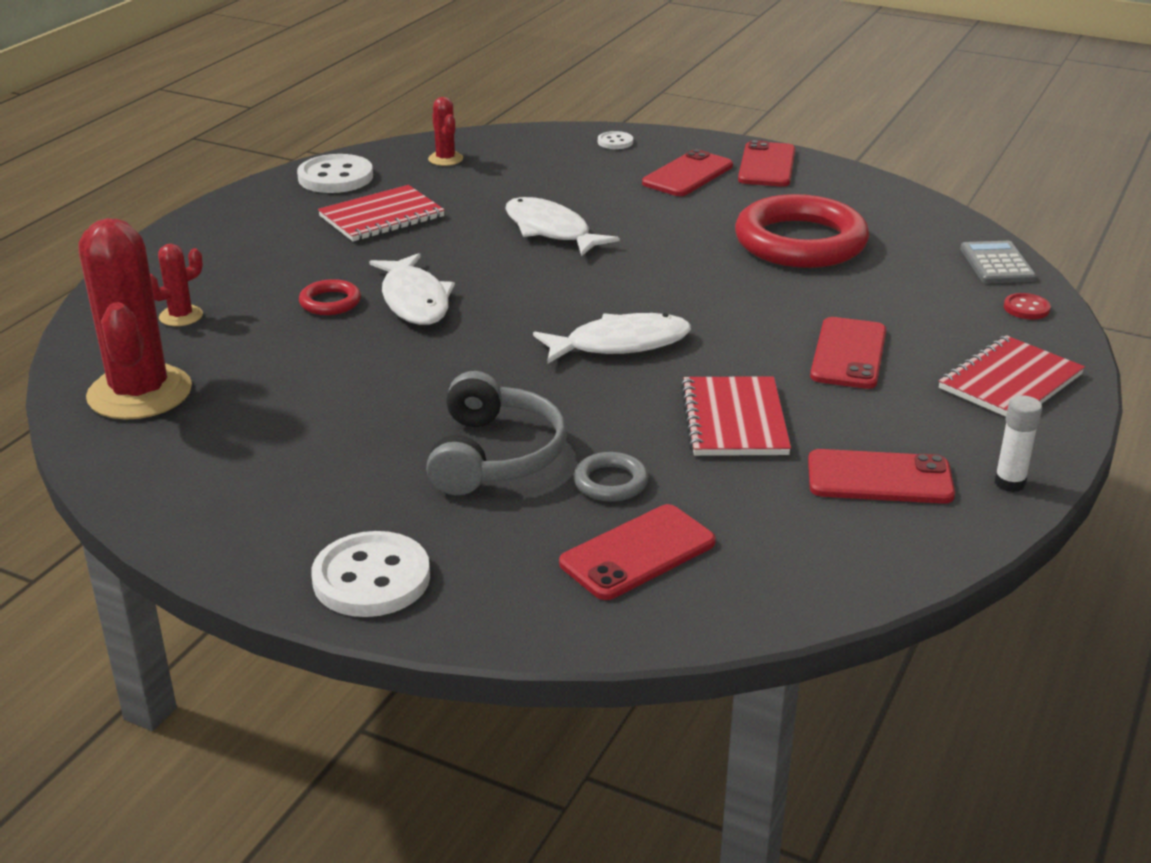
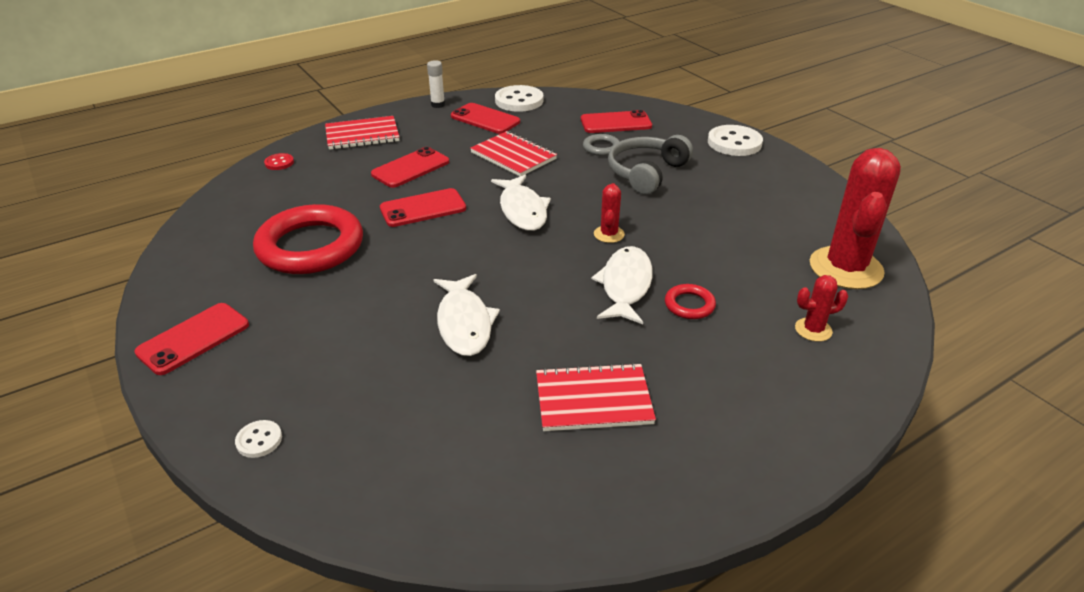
camera: 150 degrees left, 5 degrees up
(335, 177) = (604, 499): white button -> white button (519, 101)
(445, 159) = (459, 486): red cactus -> red cactus (609, 234)
(620, 344) = (522, 210): white fish -> white fish turned 120 degrees counterclockwise
(688, 175) = (272, 353): red phone -> red phone (423, 208)
(734, 420) = (513, 156): red notebook -> red notebook turned 75 degrees counterclockwise
(997, 264) = (234, 191): grey calculator -> none

